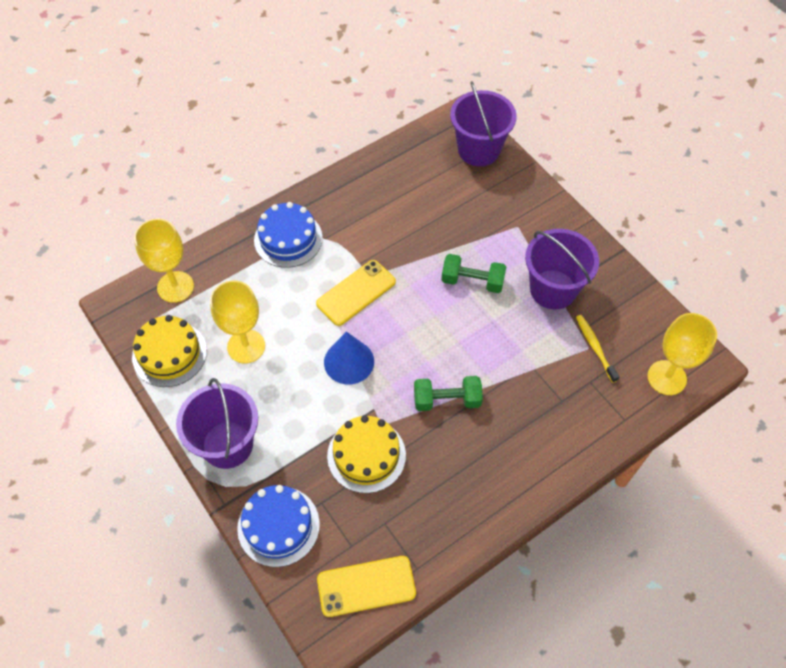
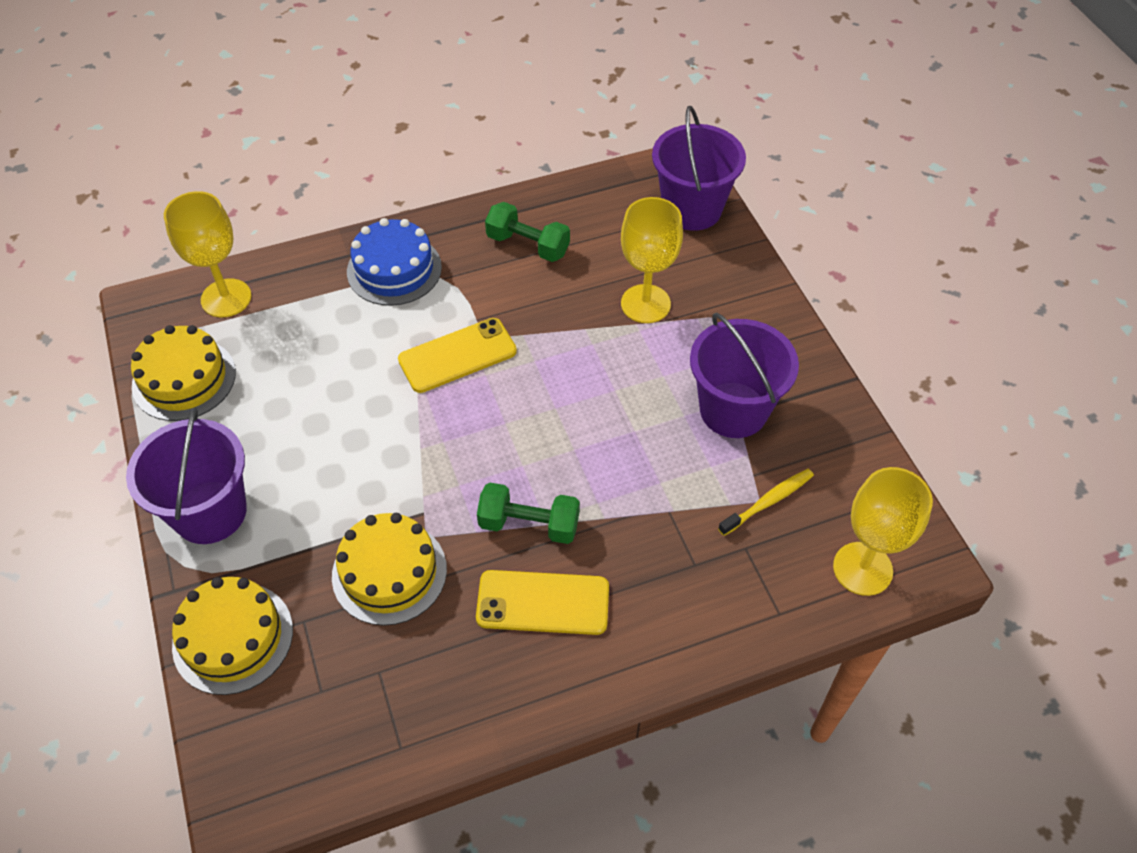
camera: 15 degrees right, 5 degrees down
(246, 346) = (285, 392): yellow goblet -> yellow goblet (645, 304)
(278, 526) = (233, 637): blue cake -> yellow cake
(349, 361) = (413, 442): blue cone -> none
(366, 586) = (320, 753): yellow phone -> yellow phone (543, 603)
(472, 281) = (622, 375): green dumbbell -> green dumbbell (528, 245)
(595, 347) = (768, 501): yellow toothbrush -> yellow toothbrush turned 60 degrees clockwise

